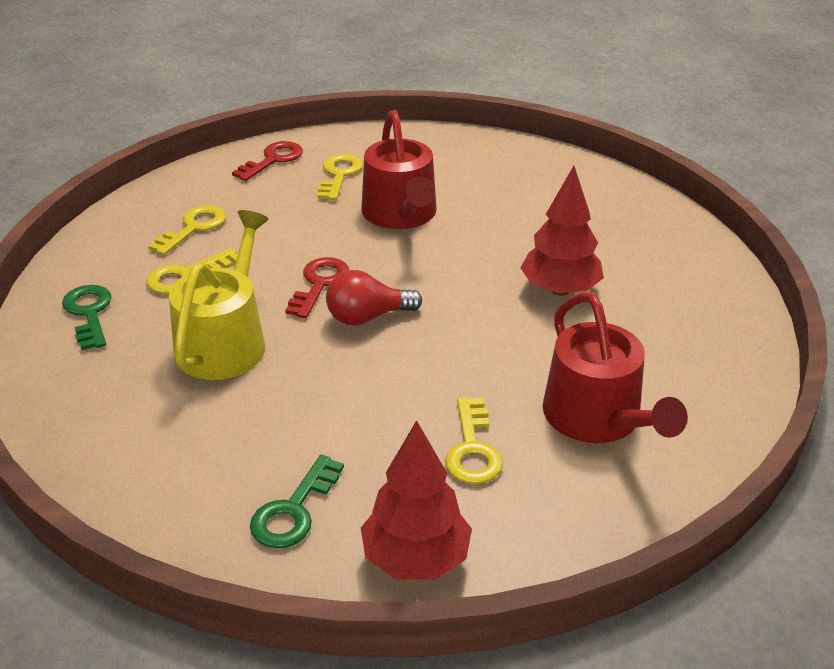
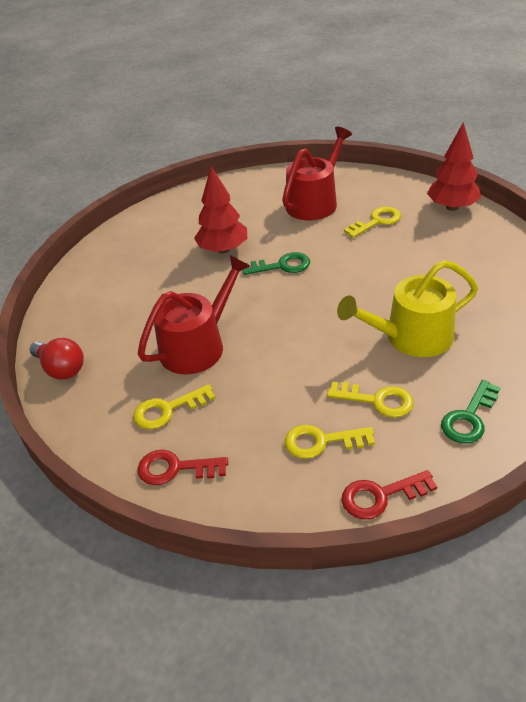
camera: 120 degrees left, 5 degrees up
(294, 510) = (476, 245): green key -> green key (281, 266)
(319, 284) = (316, 334): red key -> red key (381, 496)
(367, 317) = (324, 298): red light bulb -> red light bulb (61, 369)

